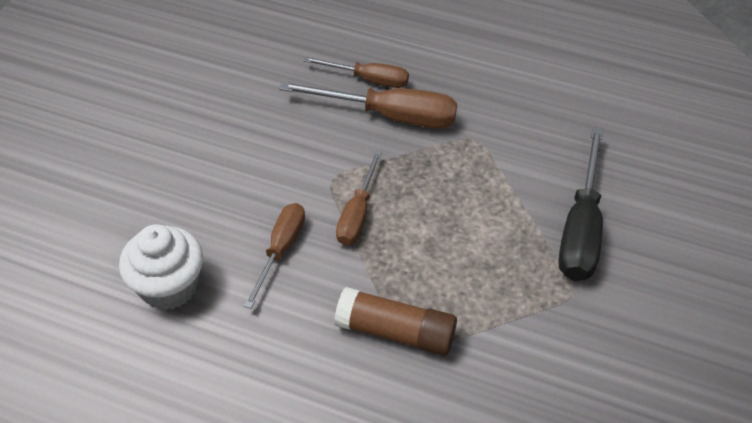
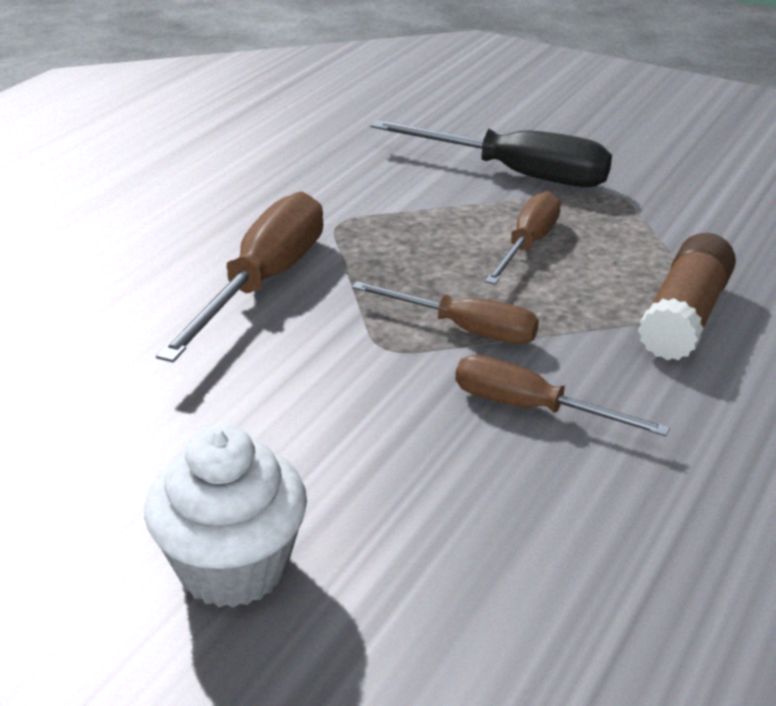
camera: 80 degrees left, 15 degrees down
(169, 287) = (609, 543): white cupcake -> white cupcake (233, 567)
(368, 80) = (168, 293): brown screwdriver -> brown screwdriver (528, 244)

